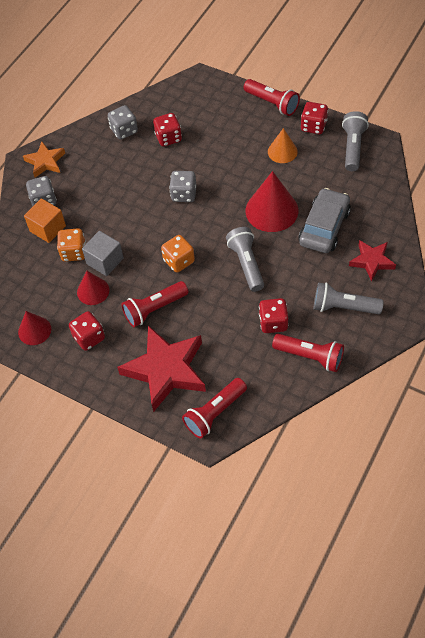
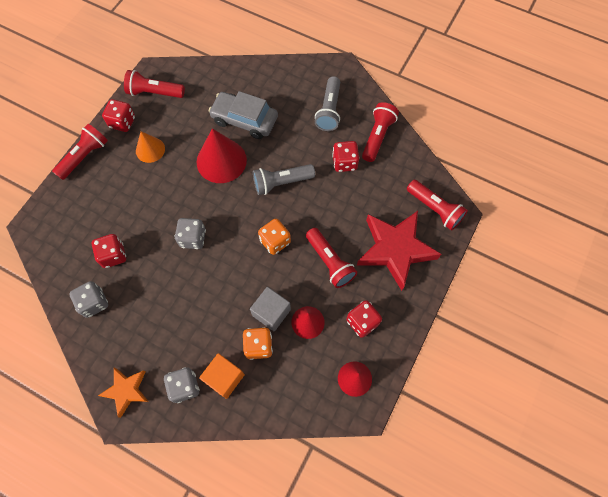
camera: 95 degrees left, 10 degrees up
(353, 147) = (154, 93): grey flashlight -> red flashlight
(372, 261) = (283, 87): red star -> none

